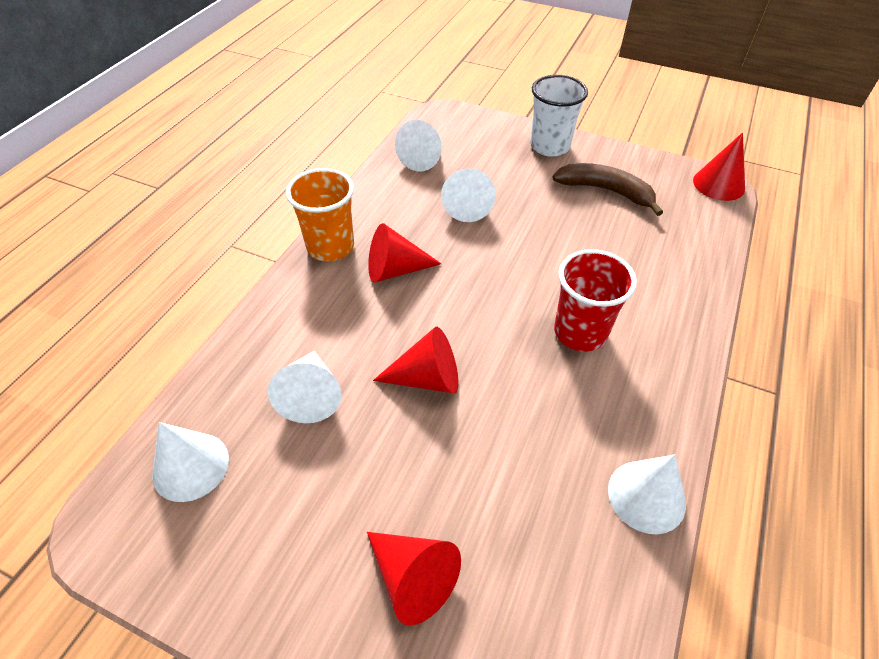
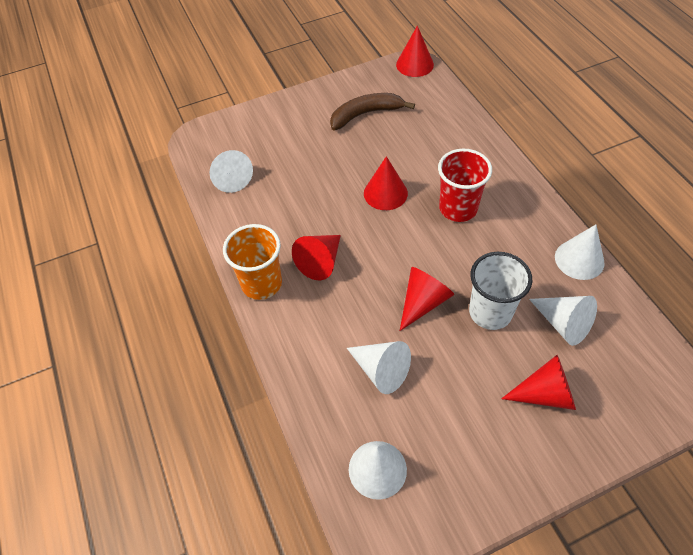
camera: 45 degrees left, 5 degrees up
(468, 206) = (304, 187): white cone -> white cone (563, 324)
(529, 264) = (385, 193): none -> red cone
(549, 146) = (297, 109): white cup -> white cup (490, 312)

